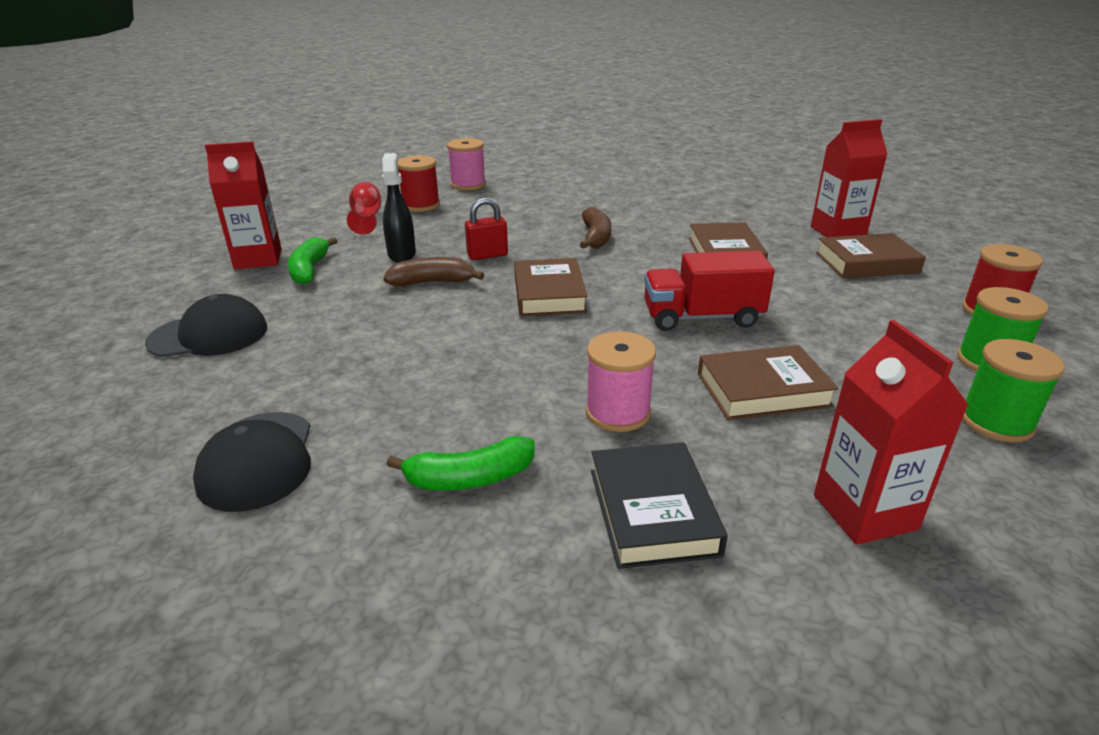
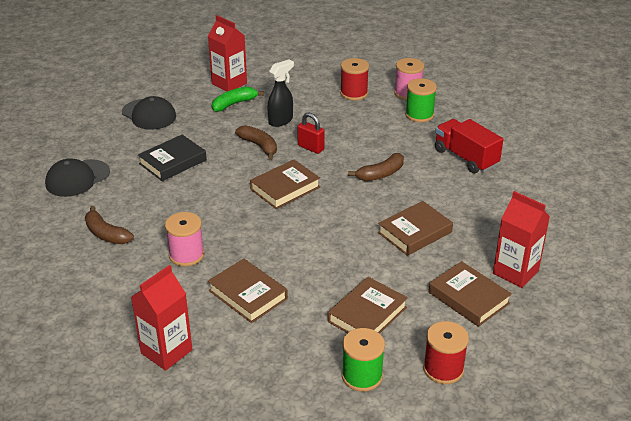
camera: 55 degrees right, 5 degrees up
(366, 219) = (313, 86): red goblet -> none
(469, 478) = (106, 234): green banana -> brown banana
(653, 511) = (121, 290): black book -> black book (173, 162)
(702, 317) = (310, 250): red truck -> red truck (465, 158)
(863, 322) = (367, 314): none -> brown book
(996, 422) = (287, 386): green spool -> green spool (419, 114)

